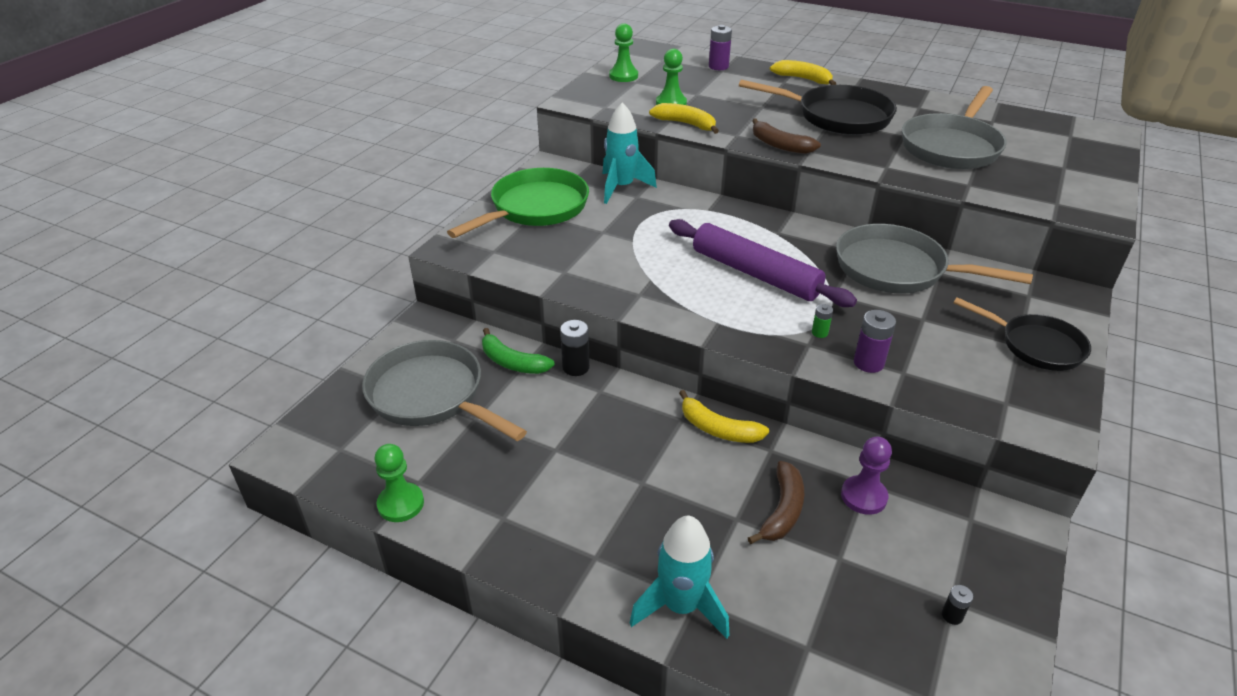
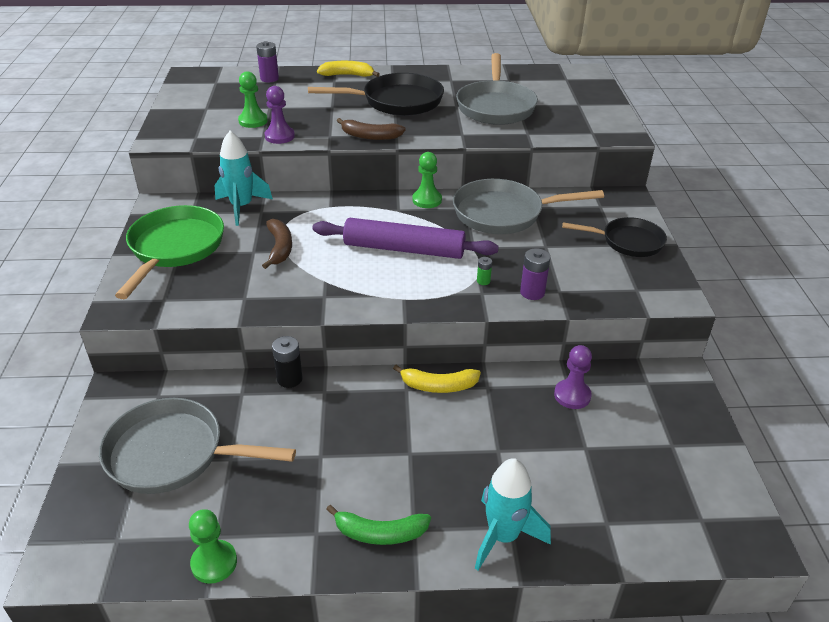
camera: 30 degrees left, 0 degrees up
(512, 362) = (229, 395): green banana -> green banana (380, 533)
(623, 76) = (190, 105): green pawn -> green pawn (427, 200)
(686, 124) = (279, 136): yellow banana -> purple pawn
(782, 510) = (525, 430): brown banana -> brown banana (279, 248)
(952, 615) = (678, 455): black battery -> none

